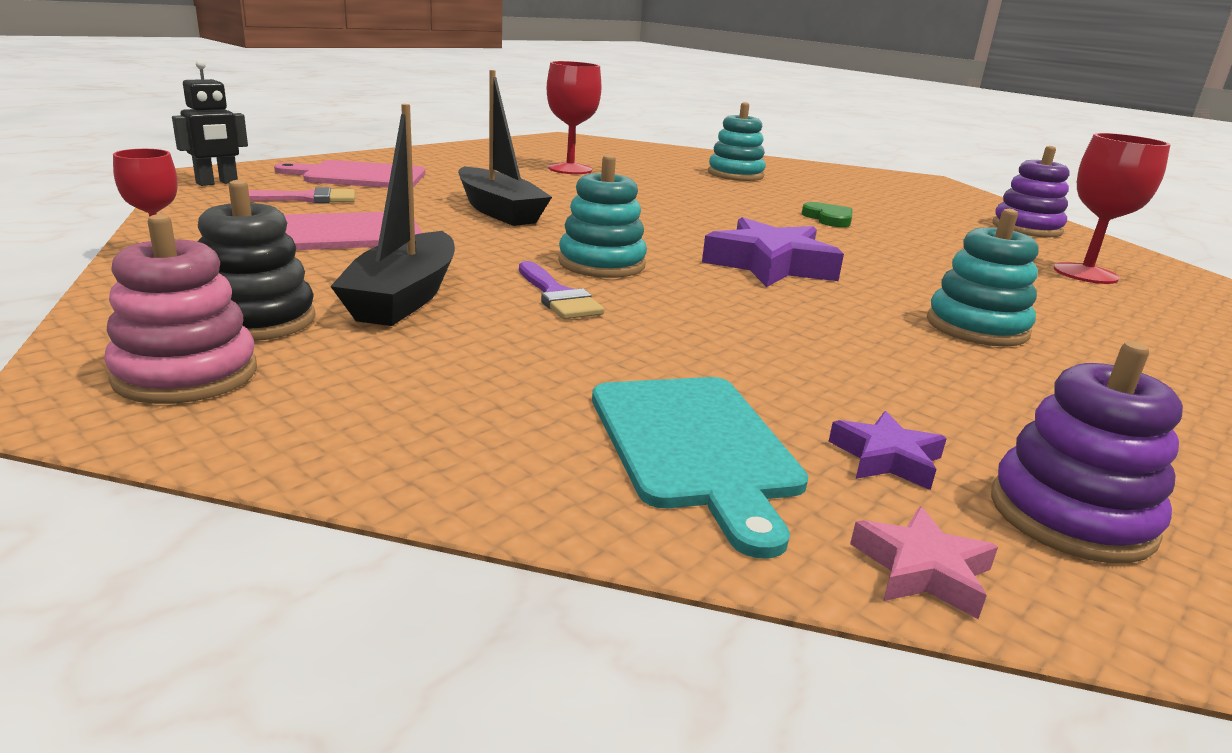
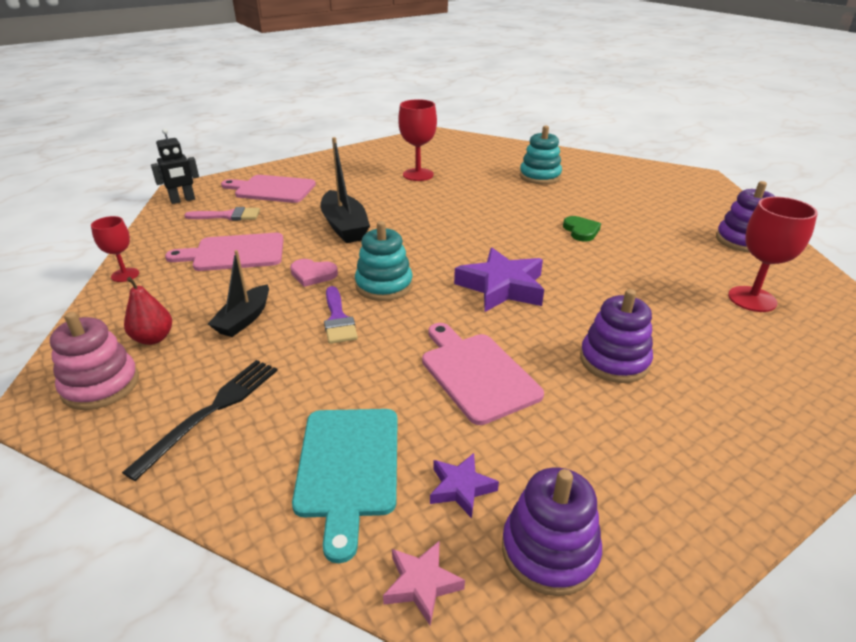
camera: 15 degrees right, 10 degrees up
(255, 320) = (153, 338): black stacking toy -> red pear
(404, 297) = (244, 319): black boat -> black boat, size x0.66
(417, 396) = (212, 411): none -> black fork
(484, 254) = (313, 274): none -> pink heart
(806, 343) = (477, 373): none -> pink cutting board
(976, 327) = (614, 361): turquoise stacking toy -> purple stacking toy

